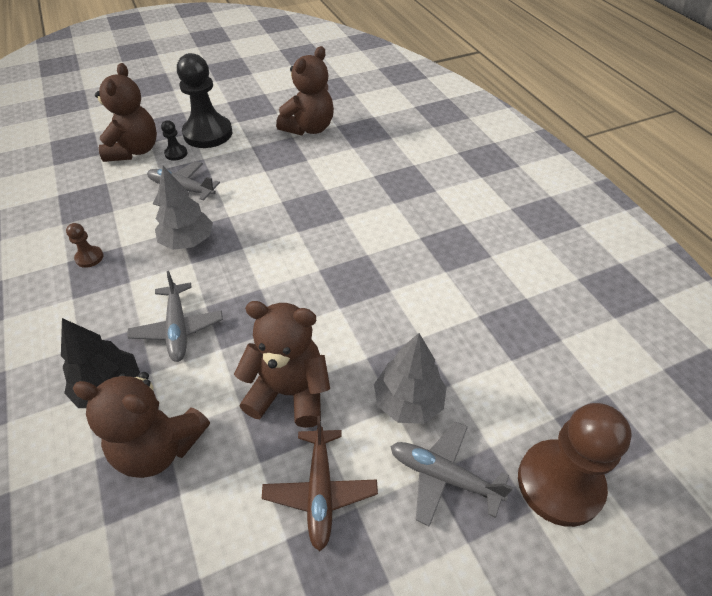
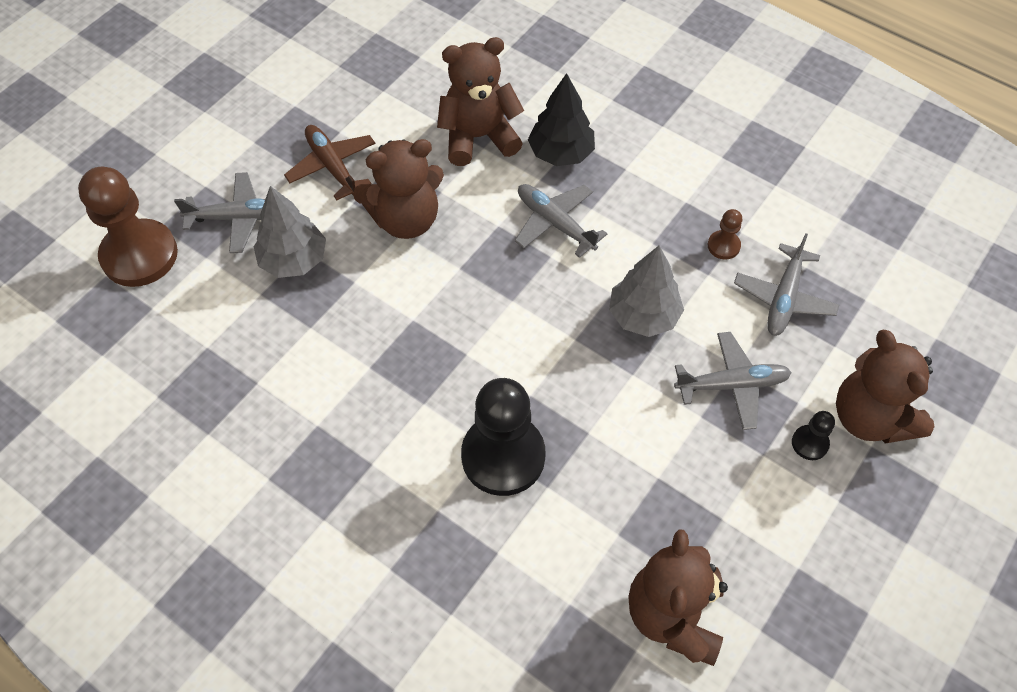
camera: 150 degrees right, 10 degrees up
(98, 214) = (783, 298): none -> grey plane
(208, 133) = (812, 511): black pawn -> black pawn (503, 456)

